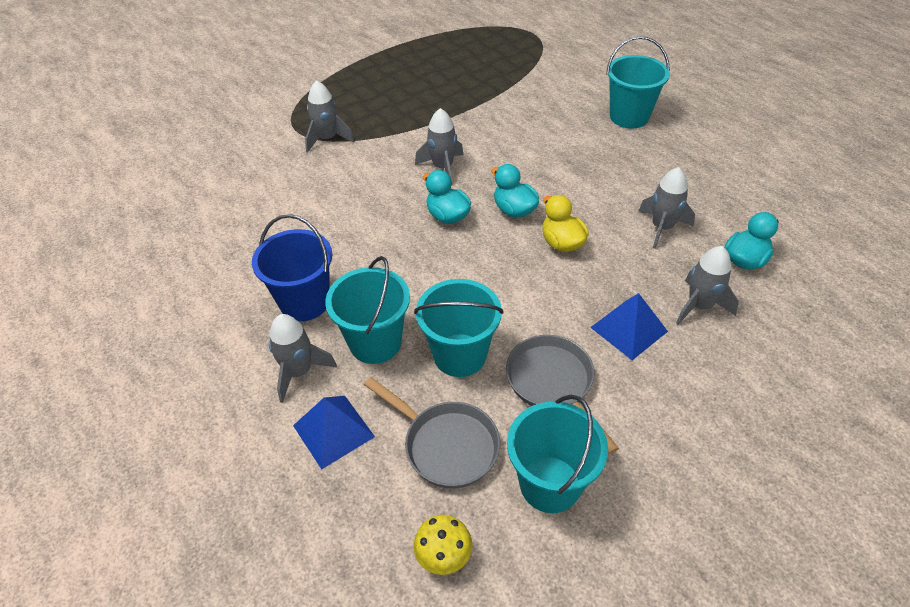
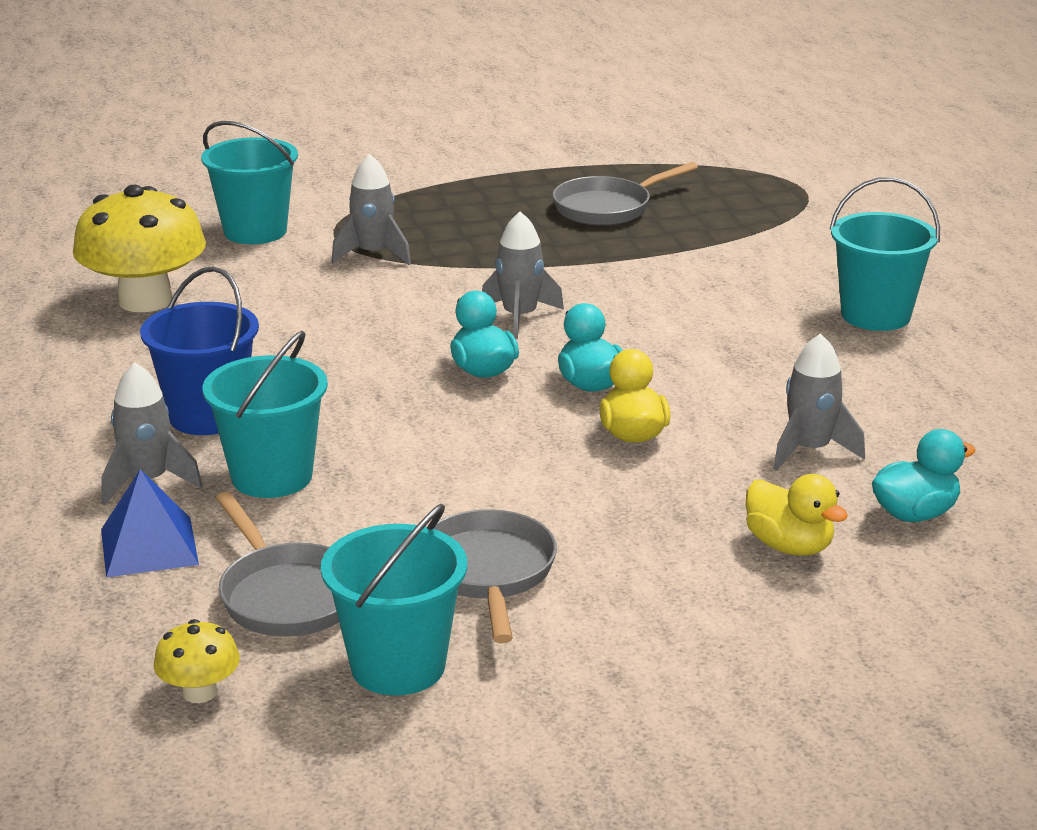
camera: 20 degrees right, 20 degrees down
(207, 213) = (145, 300): none -> yellow mushroom
(439, 71) = (607, 208): none -> grey pan
(459, 355) = (379, 515): turquoise bucket -> turquoise bucket (255, 231)
(629, 329) = (653, 545): blue pyramid -> none
(699, 306) = (789, 546): grey rocket -> yellow duck

